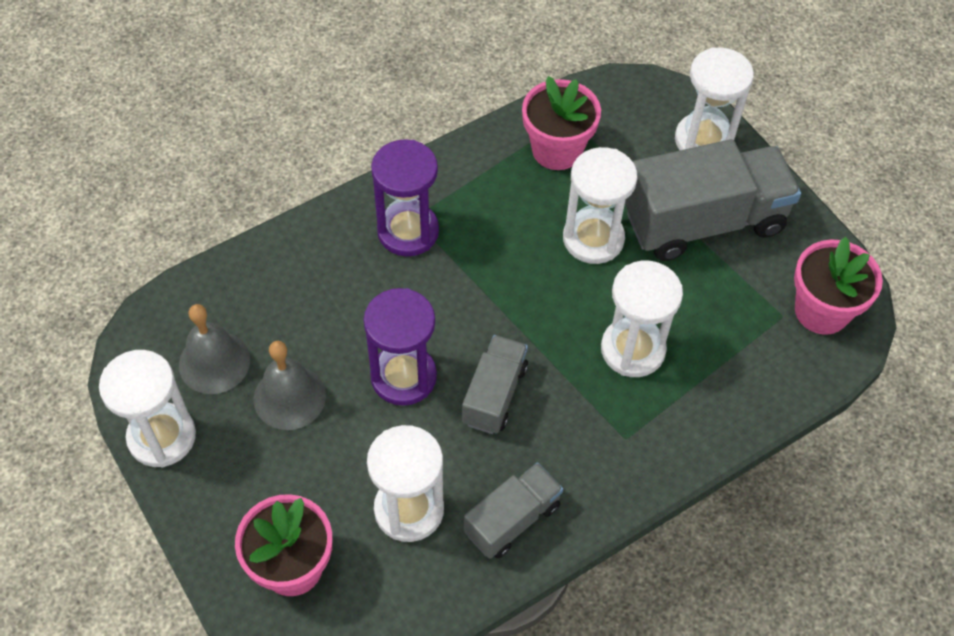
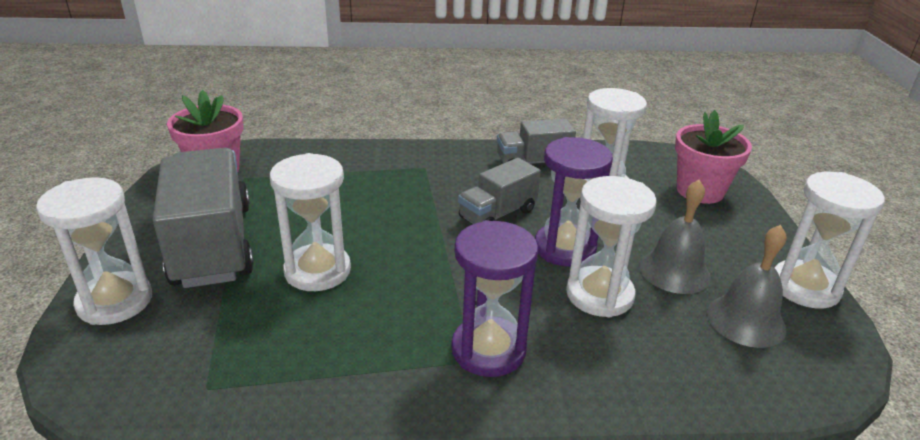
camera: 150 degrees left, 25 degrees down
(557, 150) = (259, 358): pink flower pot -> none
(633, 349) = (369, 199): white hourglass -> white hourglass (599, 294)
(704, 222) = (213, 244): grey truck -> grey truck turned 60 degrees clockwise

